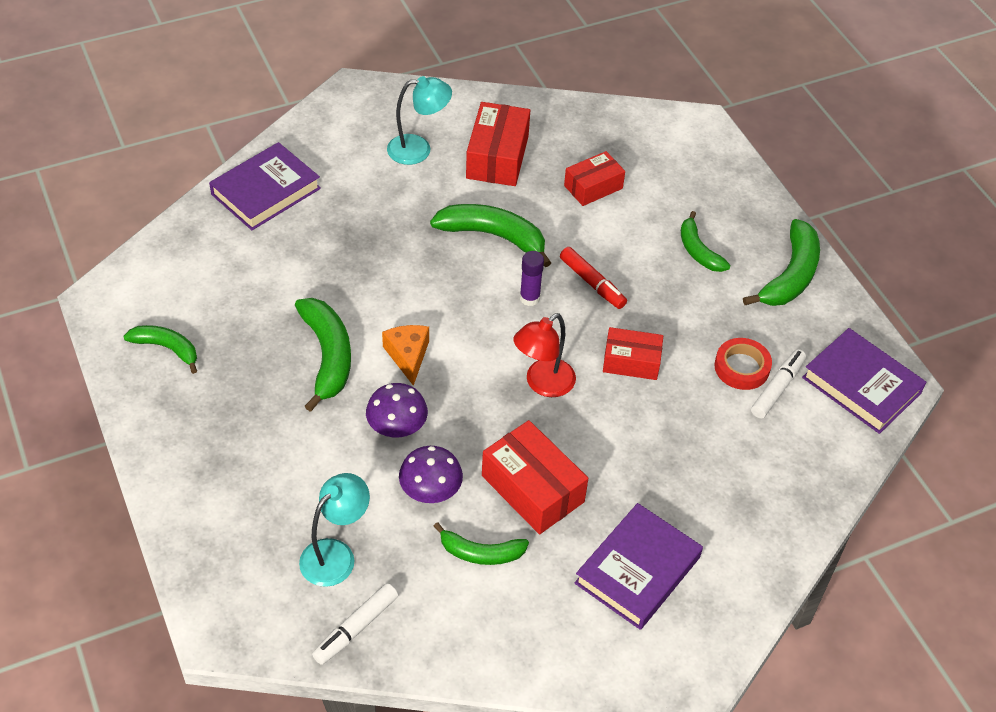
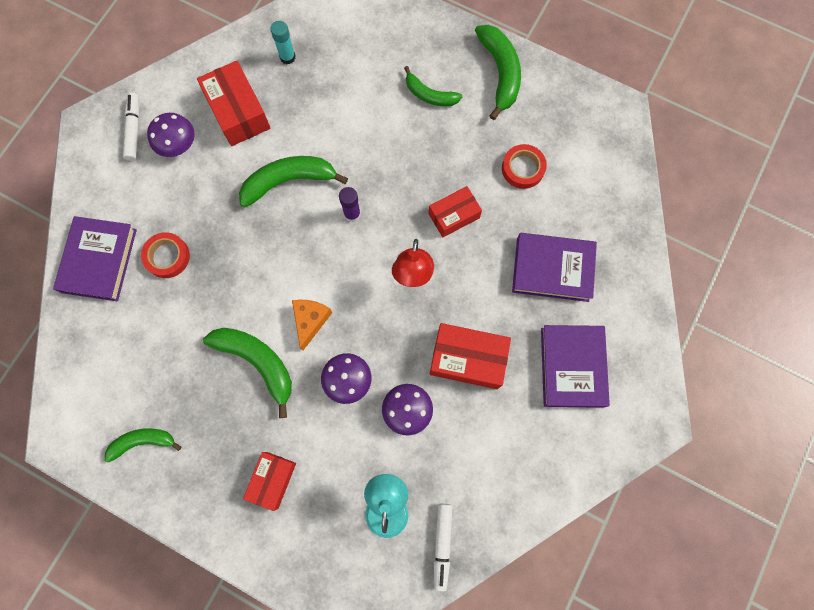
camera: 35 degrees left, 25 degrees up
(327, 225) = (167, 257): none -> red tape
(408, 356) = (310, 321): orange cheese -> orange cheese turned 60 degrees clockwise
(418, 149) = (178, 145): turquoise lamp -> purple mushroom
(481, 553) = (473, 430): green banana -> none
(584, 143) = (287, 57): none -> turquoise glue stick
(592, 283) = (383, 172): red marker -> none
(593, 187) = (322, 91): red box -> red box (272, 480)
(777, 388) = (555, 168): white marker -> white marker (134, 130)
(861, 385) = (601, 128): purple book -> purple book (552, 269)

